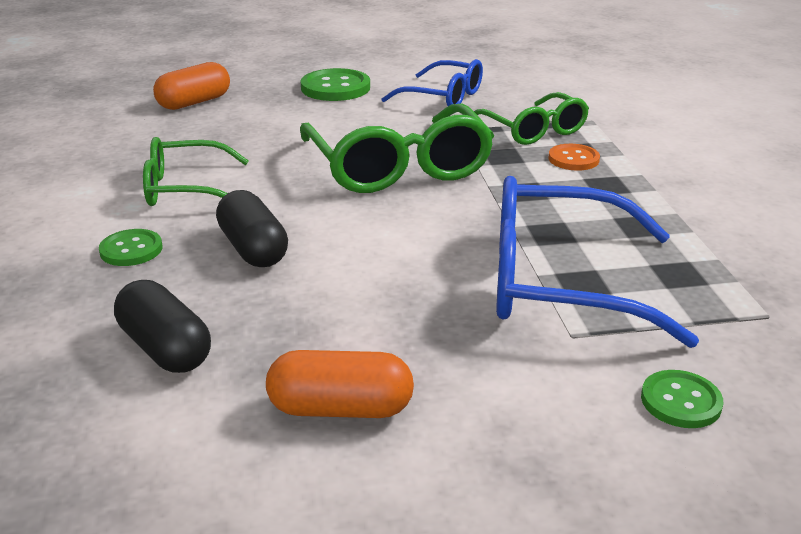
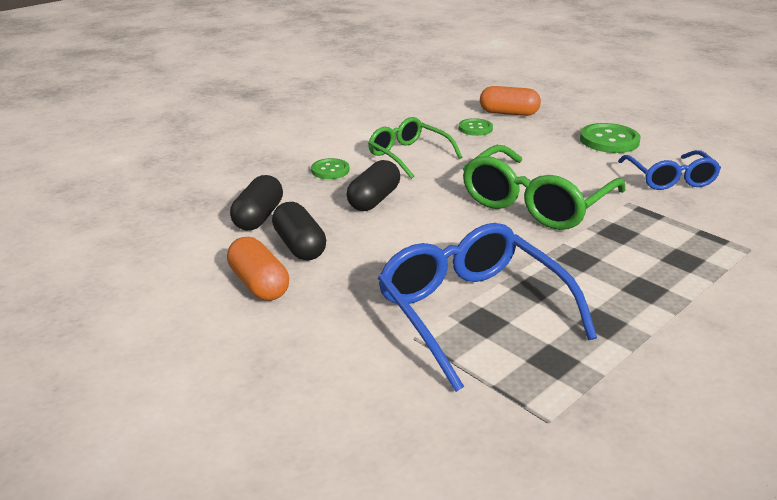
camera: 55 degrees right, 0 degrees up
(287, 342) = (299, 246): none -> black capsule
(533, 130) = (683, 230): green glasses -> none
(573, 159) = (664, 262): orange button -> none
(680, 401) = (387, 404): green button -> green button (475, 128)

